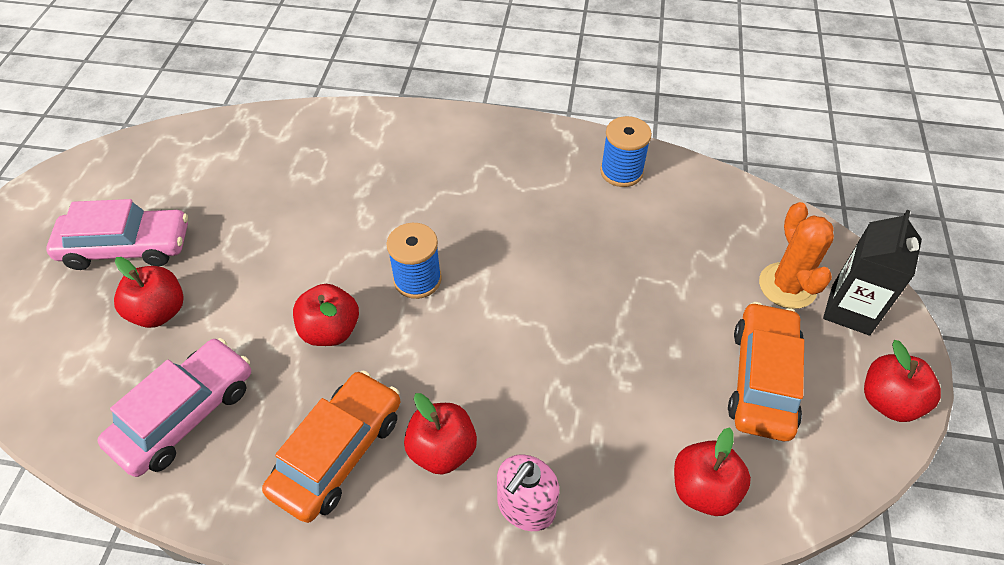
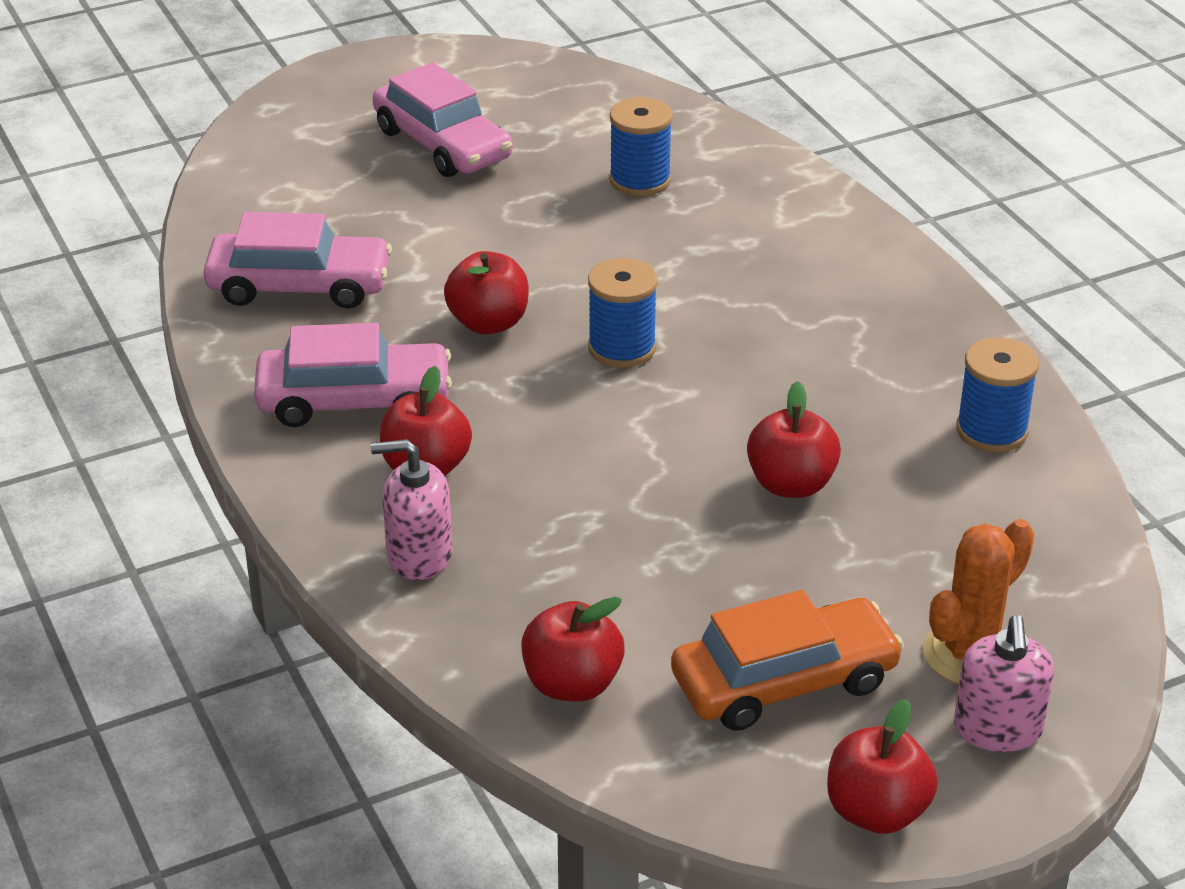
camera: 55 degrees right, 15 degrees down
(159, 312) = (391, 207): red apple -> red apple (791, 484)
(272, 178) = (640, 180): none -> blue spool
(338, 452) = (354, 400): orange car -> pink car
(850, 310) = (998, 729): black carton -> pink soap dispenser

